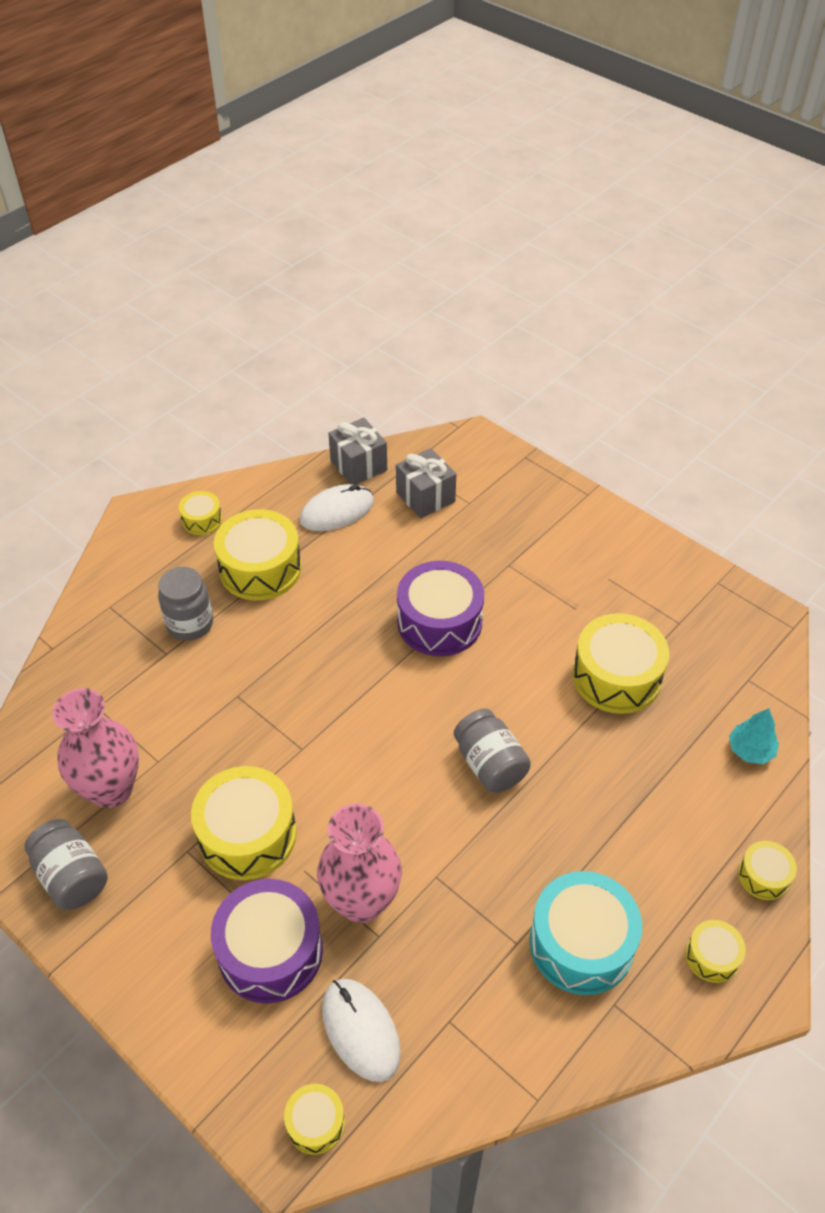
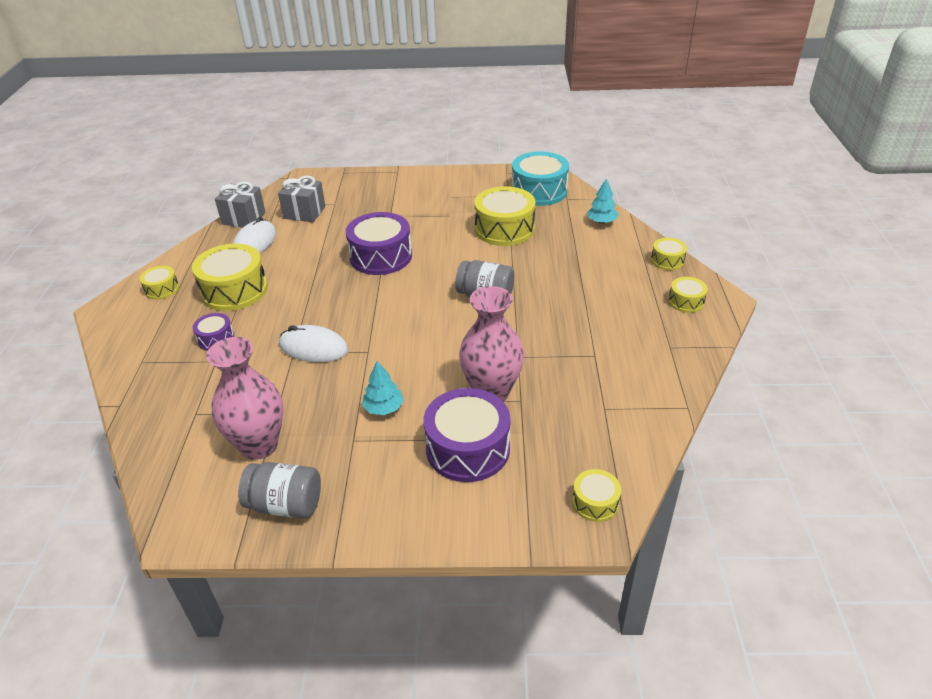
camera: 40 degrees left, 10 degrees down
(190, 624) = (216, 339): grey jar -> purple drum
(247, 834) = (383, 408): yellow drum -> turquoise tree
(360, 1030) = (565, 445): white mouse -> white mouse (313, 348)
(581, 943) = (624, 335): turquoise drum -> turquoise drum (539, 191)

